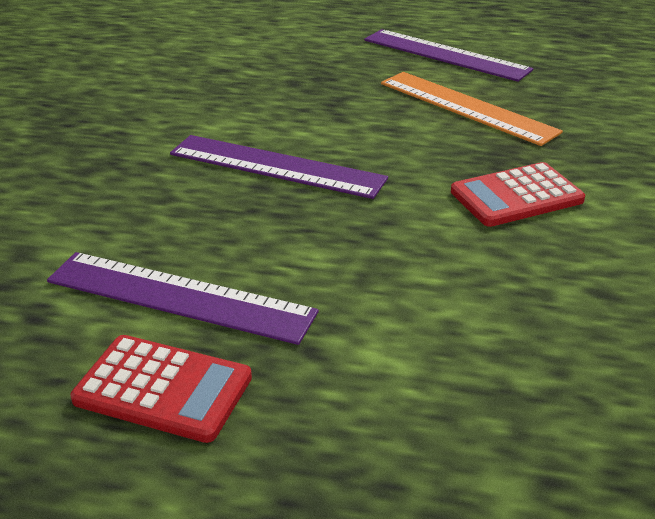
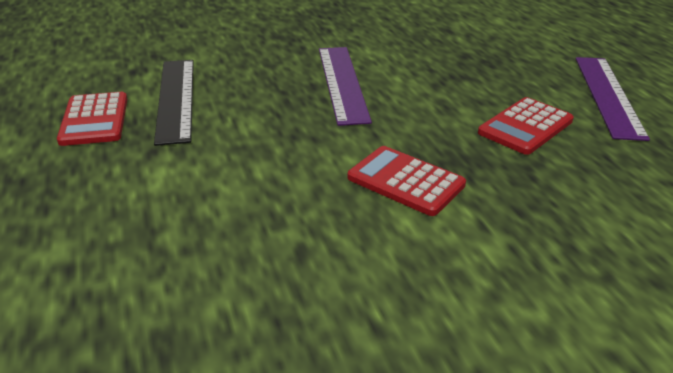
camera: 60 degrees right, 0 degrees up
(179, 297) = (176, 99): purple ruler -> black ruler
(466, 107) = (525, 127): orange ruler -> red calculator

